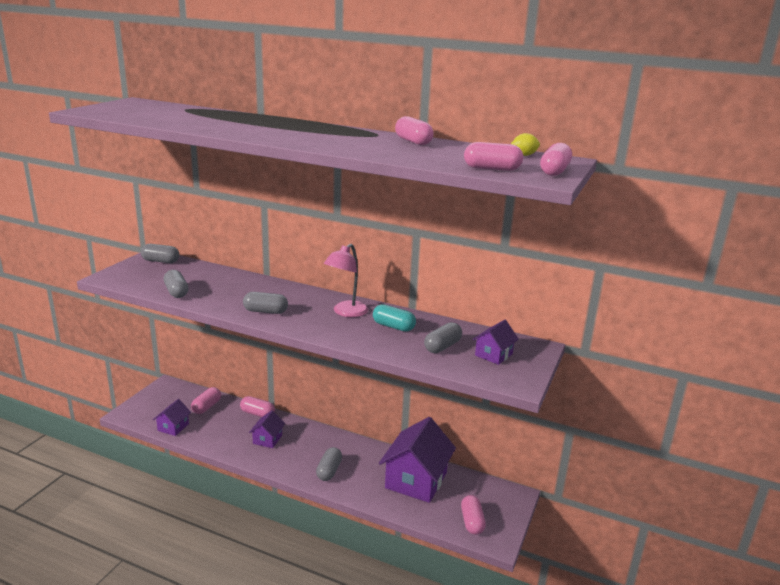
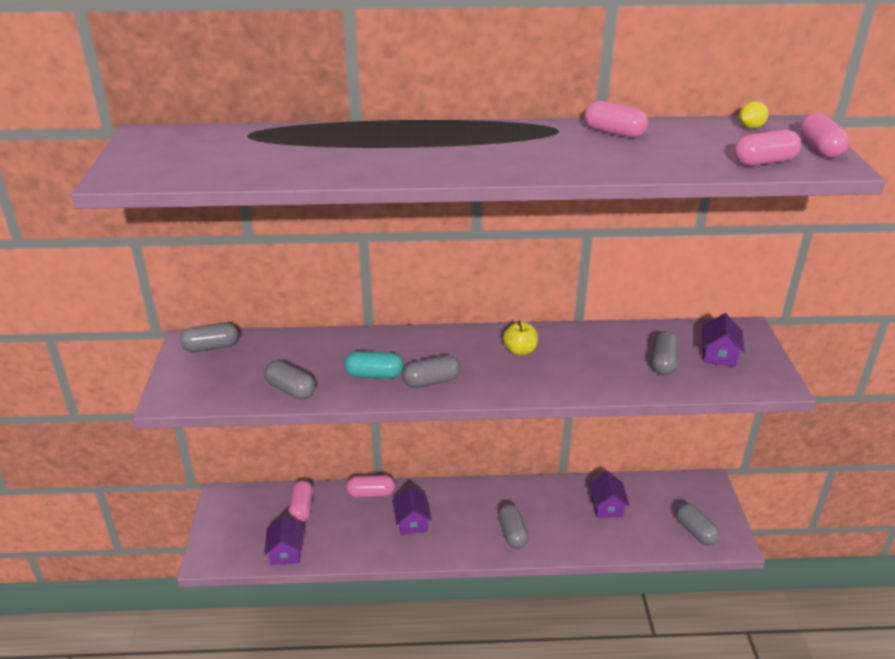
camera: 25 degrees left, 10 degrees up
(346, 312) = (520, 351): pink lamp -> yellow apple
(393, 326) = (588, 353): turquoise capsule -> turquoise capsule (374, 375)
(416, 480) = (607, 507): purple house -> purple house, size x0.49
(472, 522) = (695, 531): pink capsule -> grey capsule

